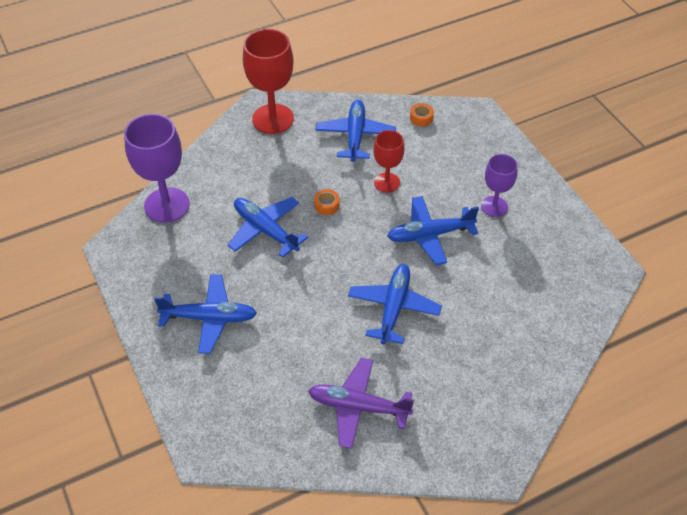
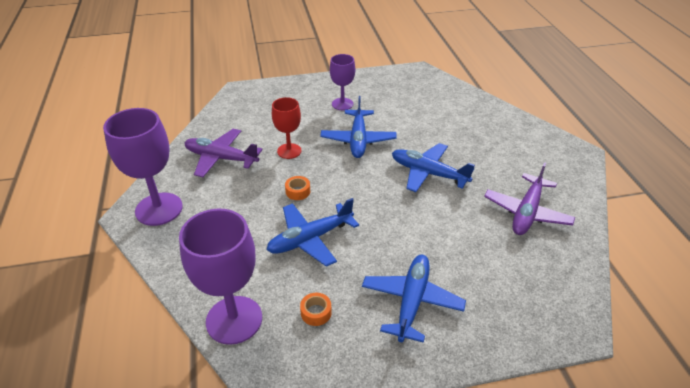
camera: 75 degrees left, 10 degrees down
(273, 119) = (159, 209): red goblet -> purple goblet
(355, 135) = (221, 158): blue plane -> purple plane
(421, 118) = (225, 118): orange tape -> orange tape (316, 312)

